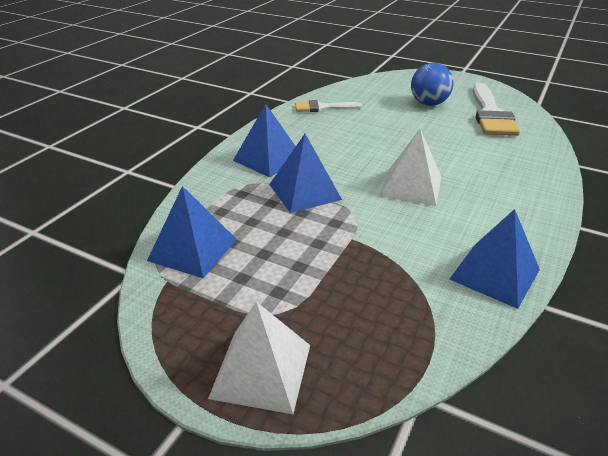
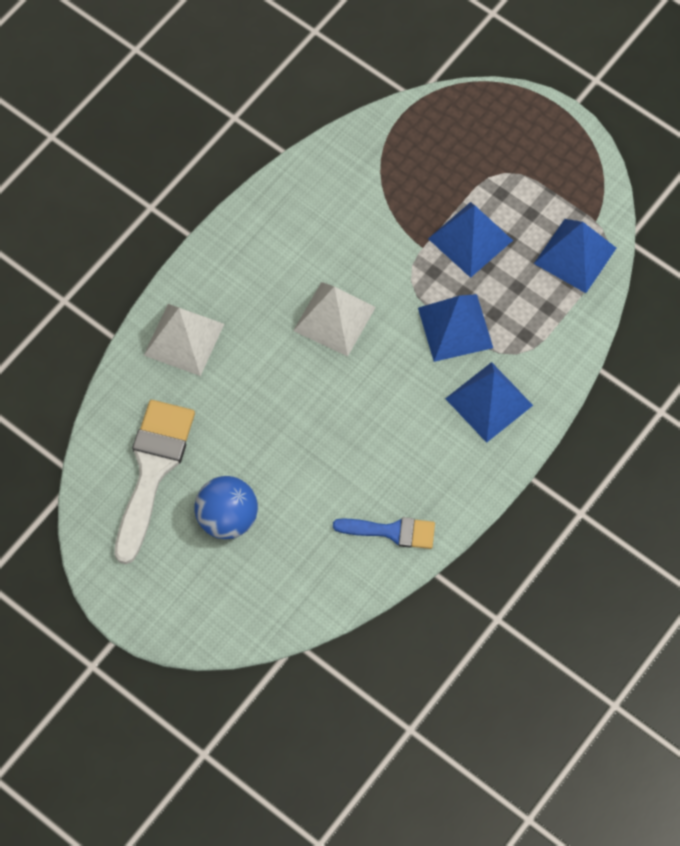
camera: 170 degrees left, 30 degrees up
(261, 370) = (521, 126): white pyramid -> white pyramid (184, 339)
(322, 107) = (392, 531): white brush -> blue brush
(494, 274) = (311, 184): blue pyramid -> blue pyramid (470, 239)

